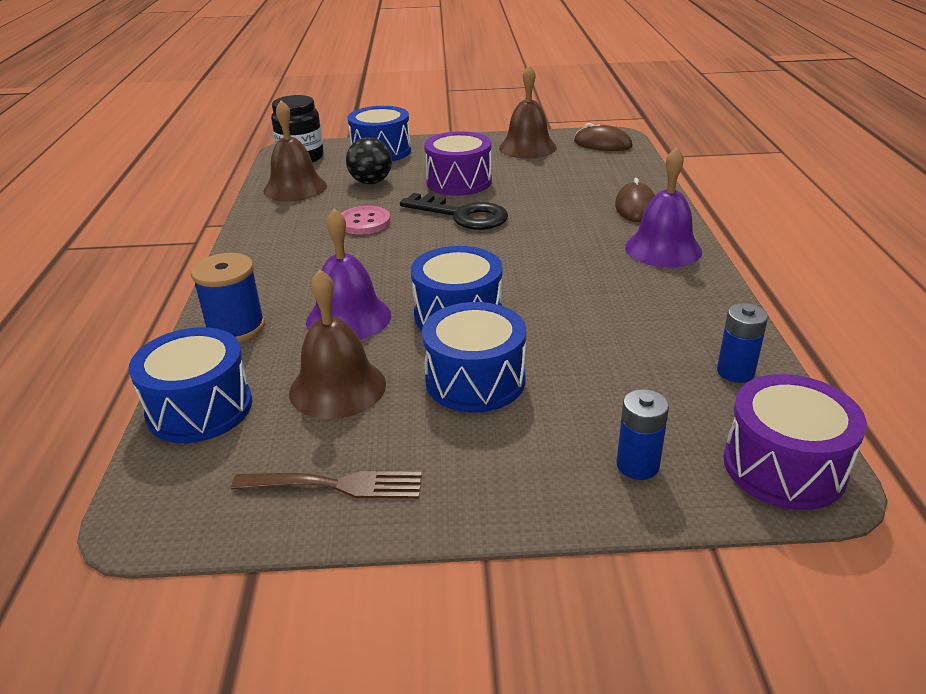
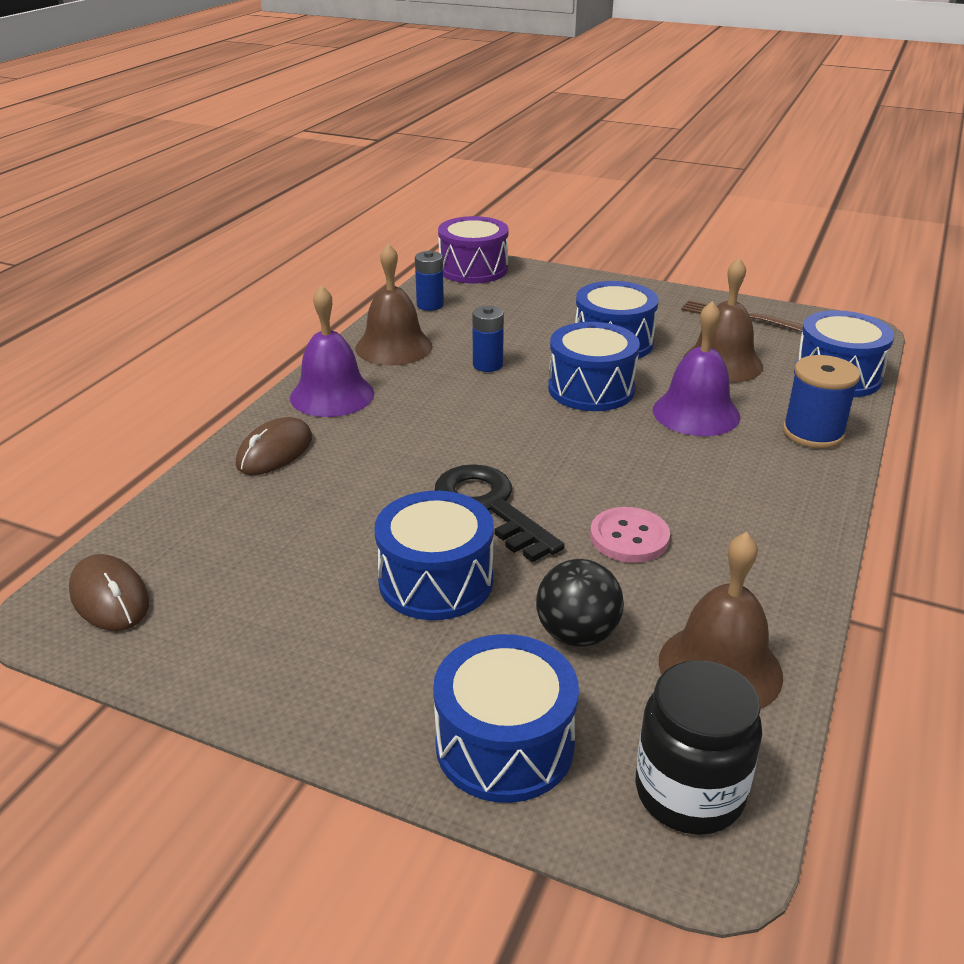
camera: 155 degrees left, 0 degrees up
(459, 182) = (436, 581): purple drum -> blue drum
(527, 147) = (232, 638): brown bell -> brown bell (394, 347)
(637, 465) = (550, 286): blue battery -> blue battery (487, 365)

